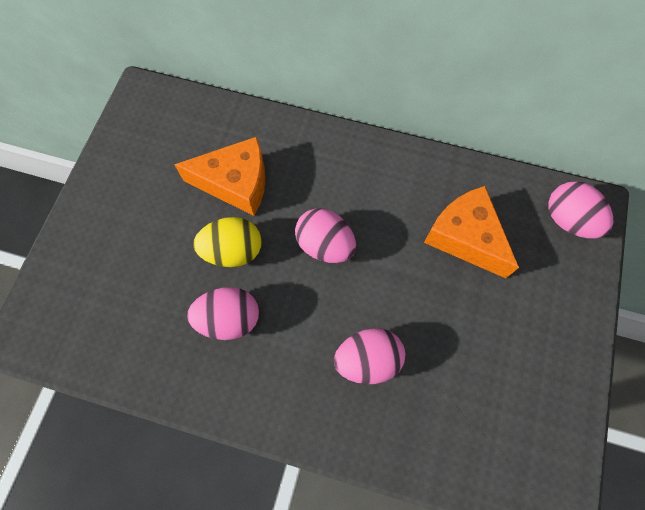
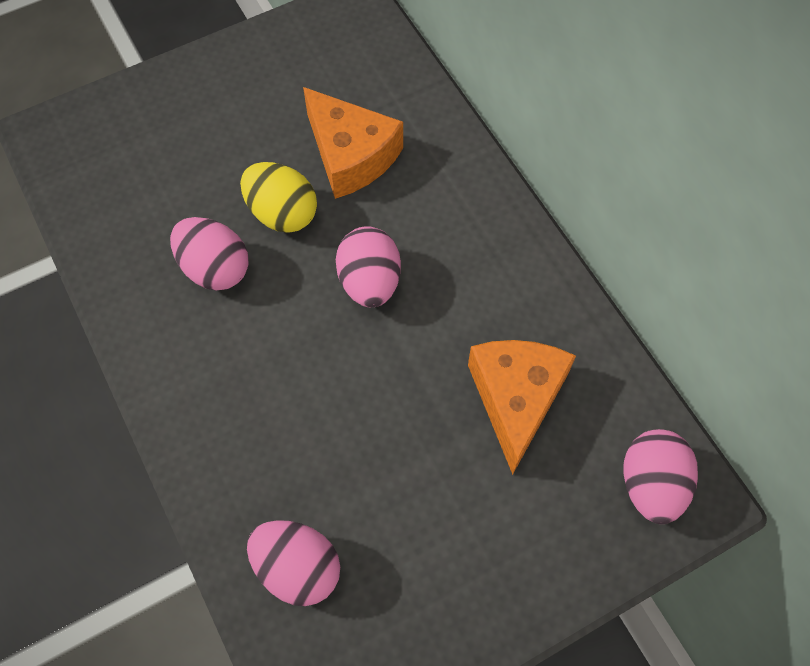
camera: 45 degrees right, 5 degrees down
(367, 360) = (293, 417): pink egg -> pink egg (297, 568)

